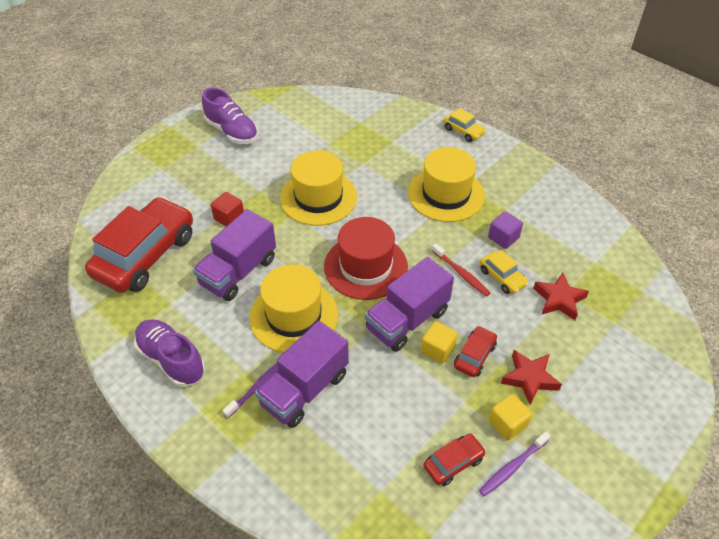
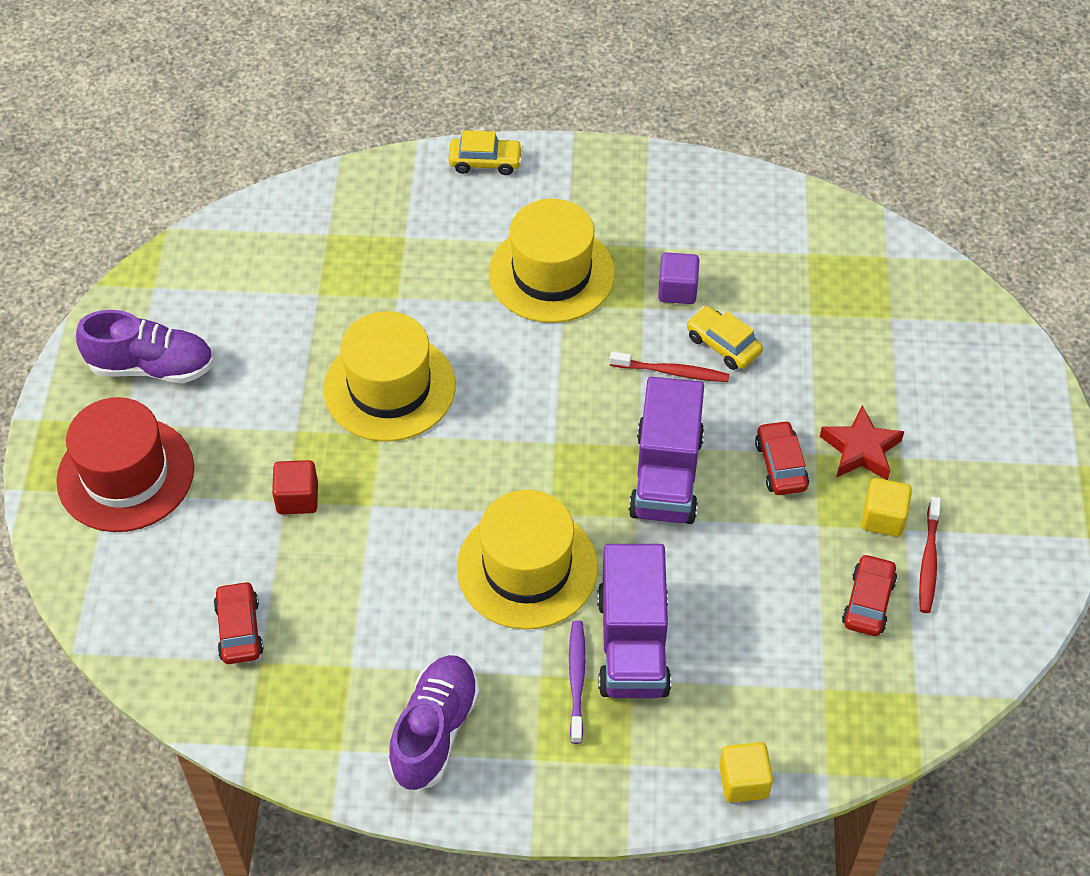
camera: 40 degrees left, 5 degrees up
(145, 255) = (239, 629): red car -> red car, size x0.44
(171, 360) = (435, 731): purple shoe -> purple shoe turned 105 degrees clockwise
(238, 272) = (394, 562): purple truck -> none
(365, 266) = (549, 442): red hat -> red hat (125, 474)
(437, 349) = (734, 487): yellow cube -> yellow cube (743, 781)
(502, 277) = (723, 345): yellow car -> yellow car turned 150 degrees counterclockwise
(512, 467) = (928, 561): purple toothbrush -> red toothbrush
(559, 299) = (809, 330): red star -> none

